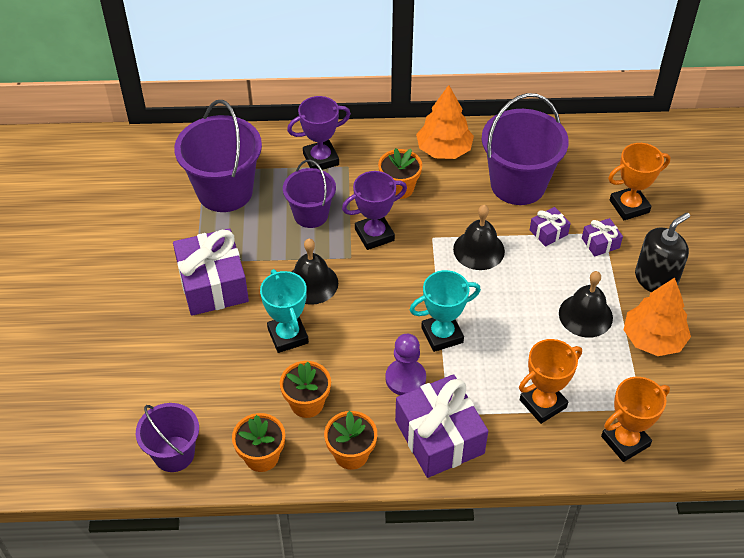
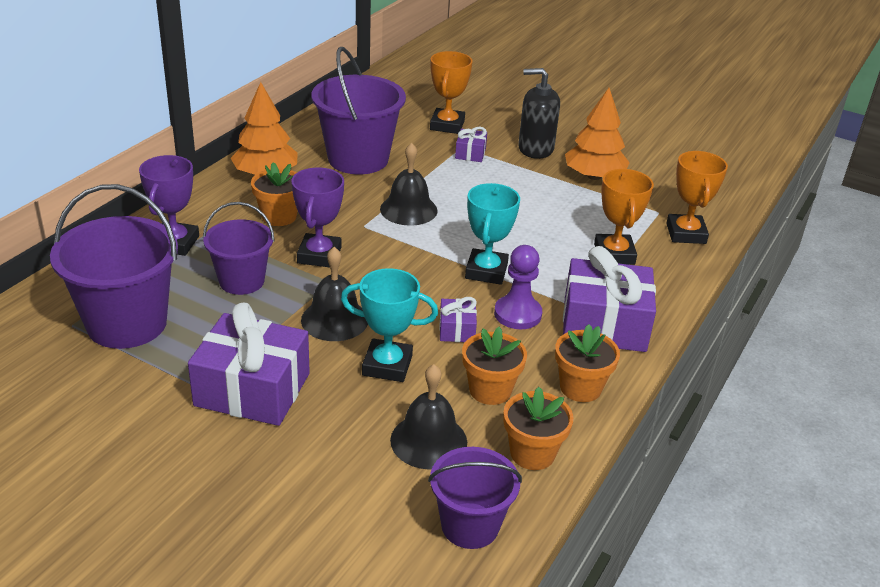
camera: 60 degrees left, 15 degrees down
(548, 232) = (430, 169): purple gift -> purple gift (457, 329)
(585, 315) = (539, 193): black bell -> black bell (428, 441)
(655, 280) = (535, 149): black soap dispenser -> black soap dispenser turned 75 degrees counterclockwise

